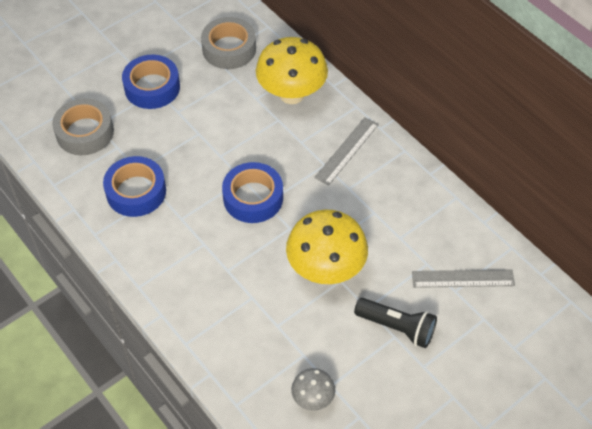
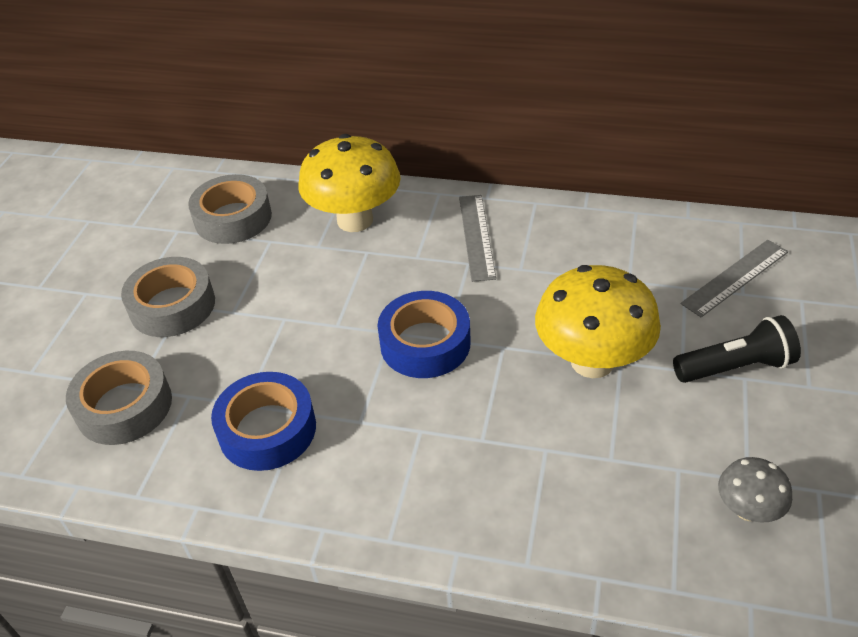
camera: 35 degrees left, 10 degrees down
(152, 87) = (172, 306): blue tape -> grey tape

